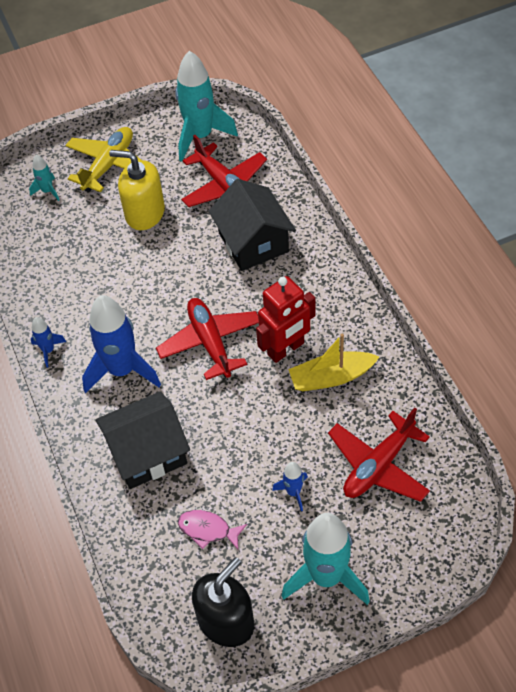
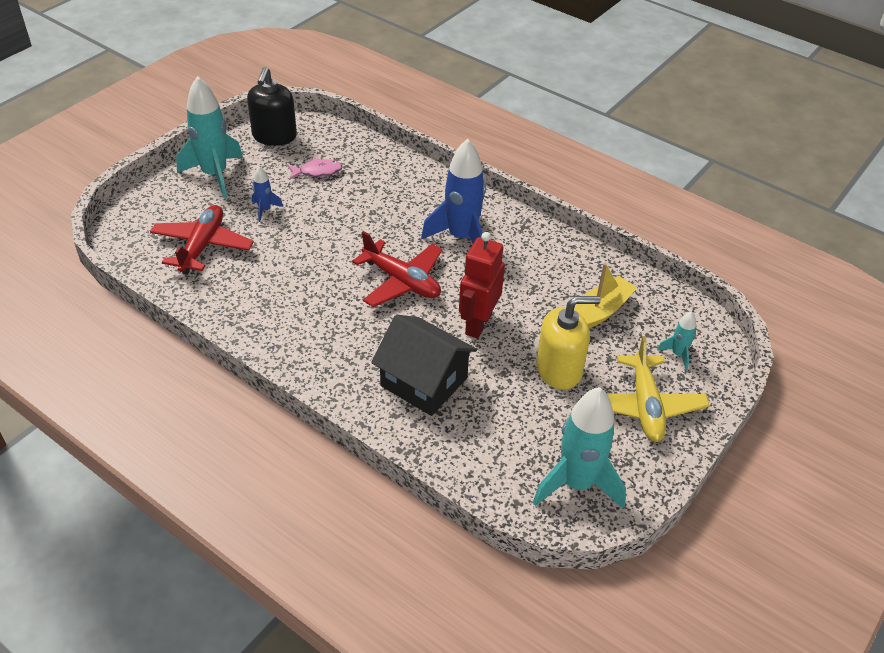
camera: 145 degrees right, 10 degrees down
(48, 350) = (535, 230): blue rocket -> none
(147, 453) = (396, 196): black house -> none
(224, 185) = (501, 433): red plane -> none
(286, 349) = (329, 299): red robot -> red robot (478, 324)
(331, 377) = (274, 292): yellow boat -> yellow boat (600, 312)

